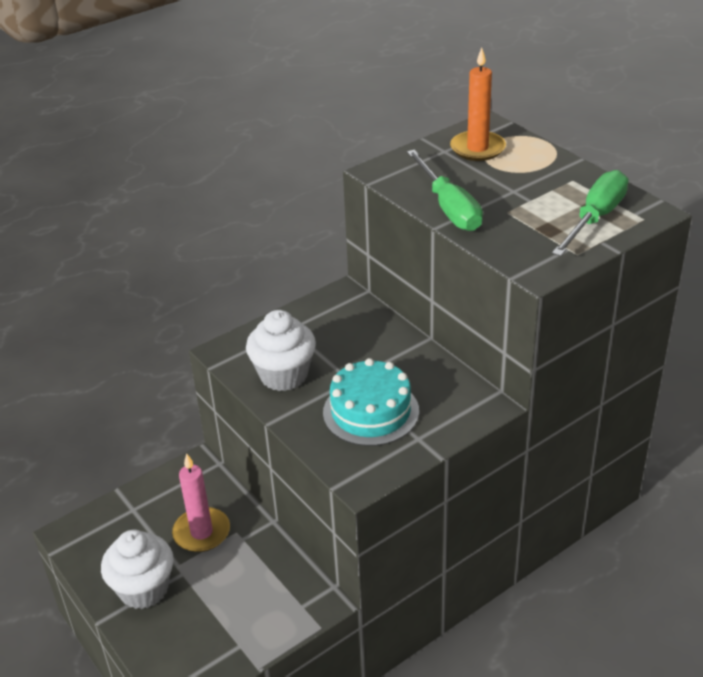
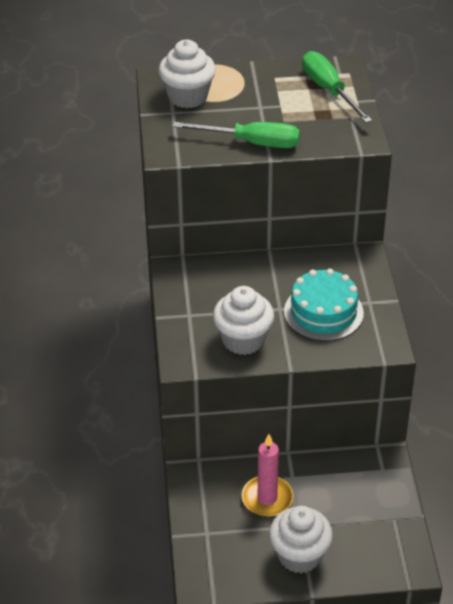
camera: 60 degrees left, 5 degrees up
(477, 148) = (188, 97): orange candle -> white cupcake

